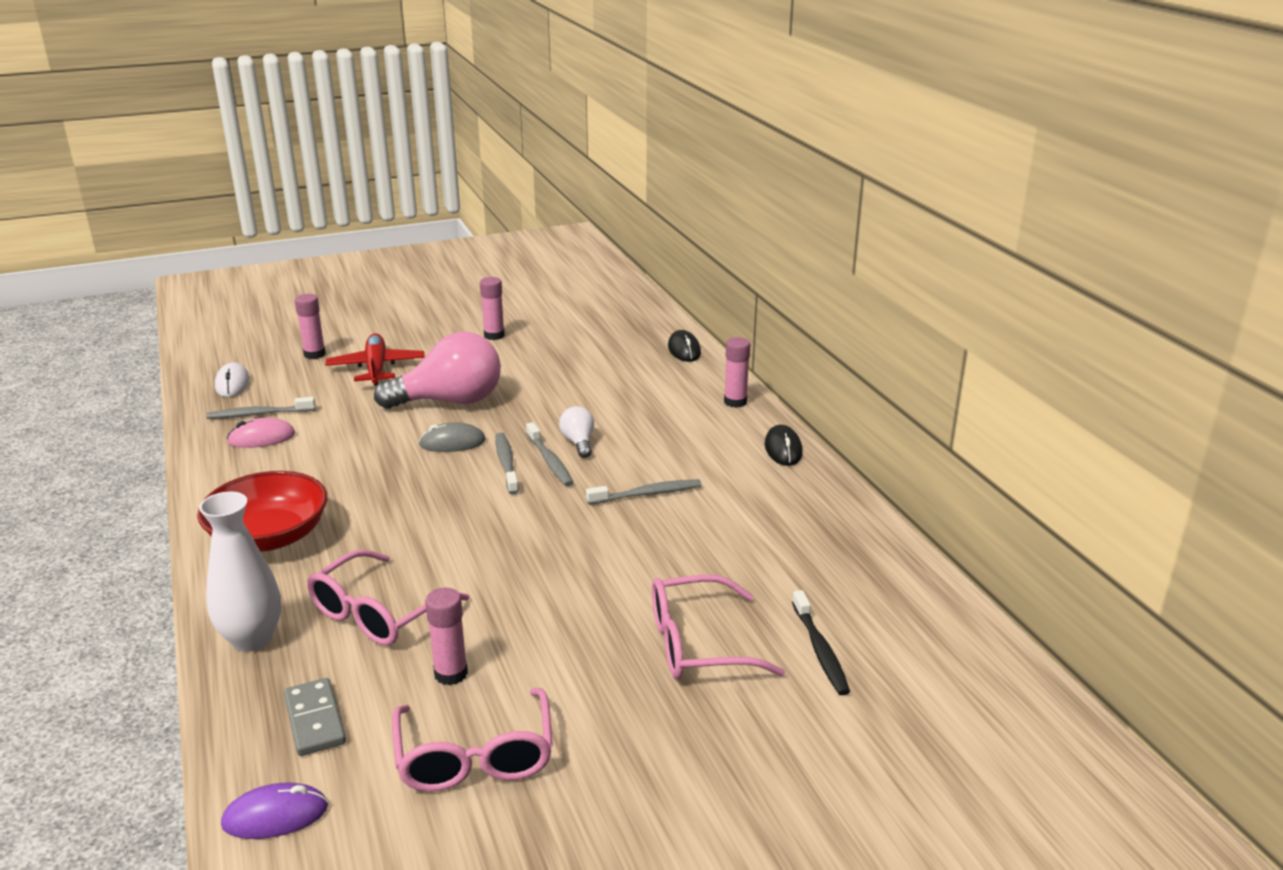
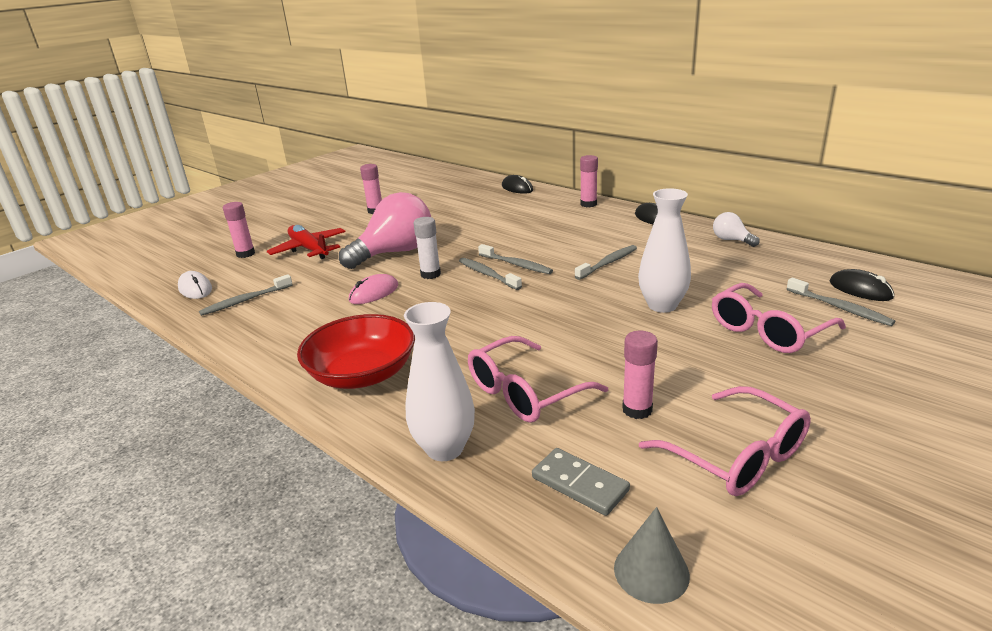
camera: 25 degrees left, 0 degrees up
(262, 438) = (268, 314): pink mouse -> pink mouse (374, 293)
(275, 816) = (651, 571): purple mouse -> grey cone
(377, 613) = (524, 393): pink glasses -> pink glasses turned 45 degrees clockwise
(452, 443) = (430, 274): grey mouse -> white glue stick
(578, 443) = (521, 250): white light bulb -> white light bulb (731, 240)
(630, 570) = (662, 305): none -> white vase
(820, 650) = (840, 308): black toothbrush -> grey toothbrush
(882, 637) = (860, 290): none -> black mouse

